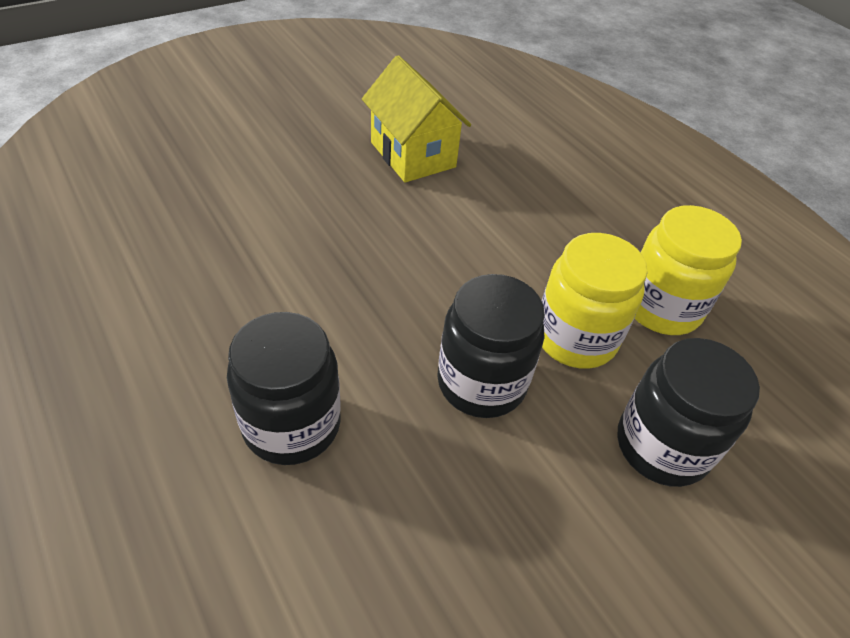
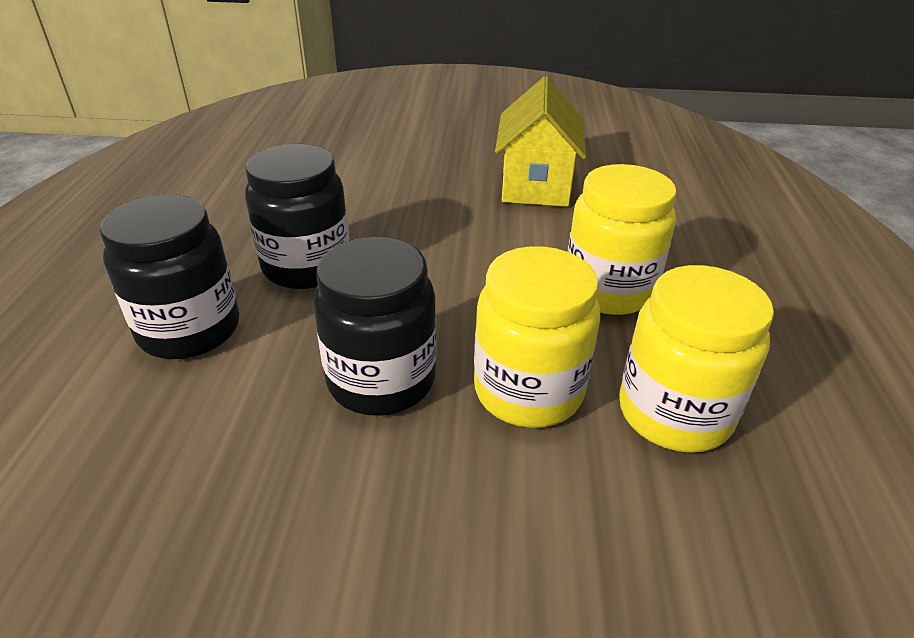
camera: 40 degrees right, 10 degrees down
(548, 232) = (608, 290): none -> yellow jar
(662, 446) = (510, 546): black jar -> black jar (306, 266)

